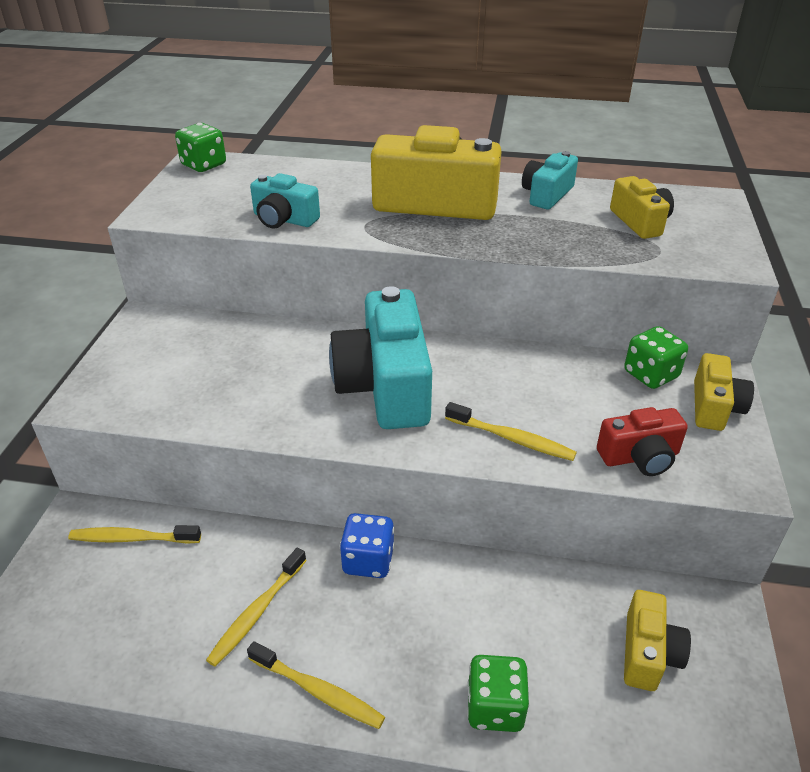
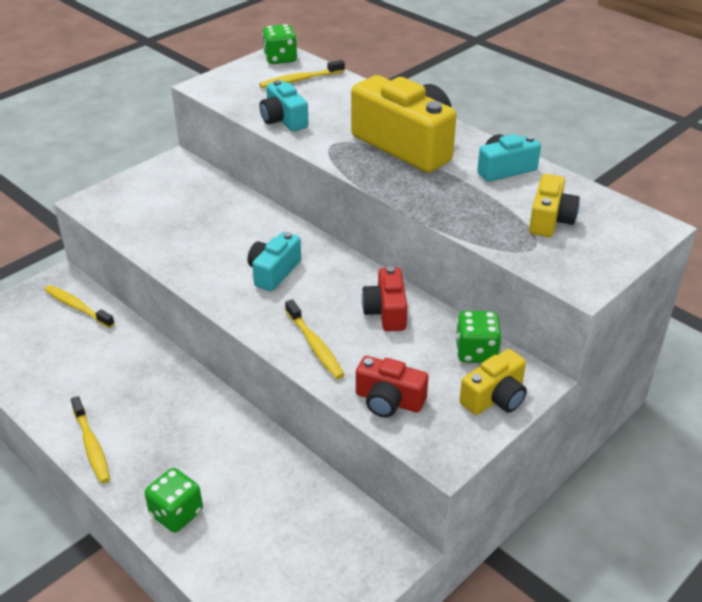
camera: 35 degrees right, 0 degrees up
(257, 612) = (102, 385): yellow toothbrush -> yellow toothbrush (300, 80)
(368, 560) = (193, 390): blue dice -> none
(385, 386) = (274, 272): turquoise camera -> turquoise camera, size x0.53
(535, 375) = (386, 311): none -> red camera
(648, 653) = (306, 544): yellow camera -> none

